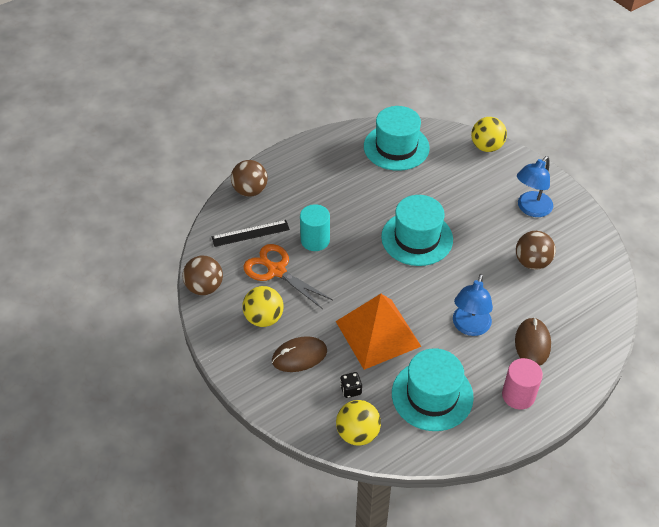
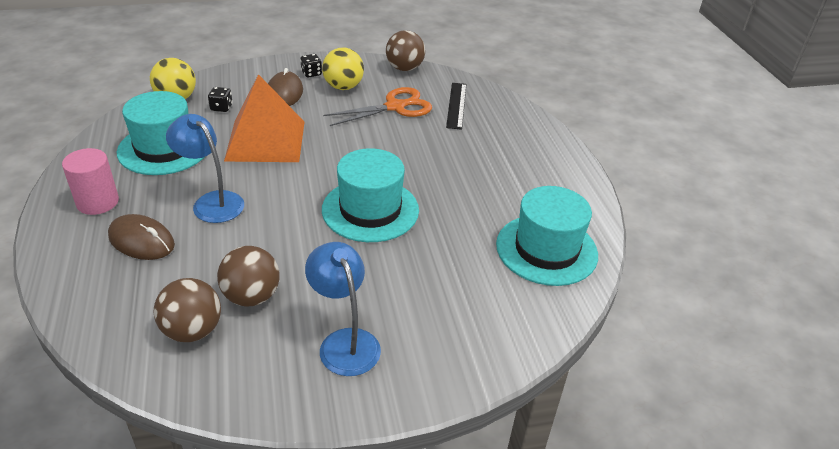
camera: 110 degrees right, 10 degrees down
(250, 190) = (520, 119): brown ball -> brown ball (192, 331)
(253, 352) = (311, 73): none -> black dice
(315, 240) = (419, 139): turquoise cylinder -> none
(486, 147) = (506, 349): yellow ball -> none

